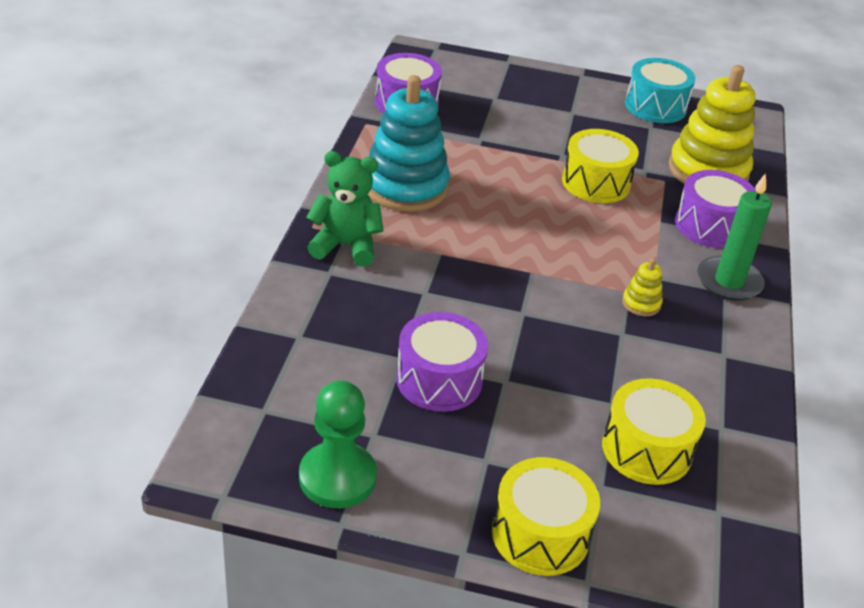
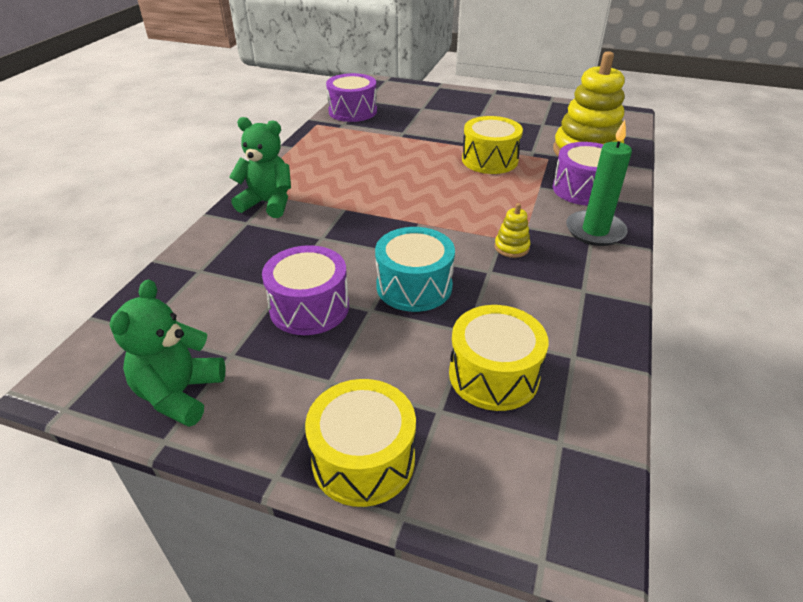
camera: 10 degrees right, 0 degrees up
(337, 477) = (180, 394): green pawn -> green teddy bear
(405, 187) = (332, 163): turquoise stacking toy -> none
(655, 106) = (548, 111): turquoise drum -> turquoise drum (414, 286)

